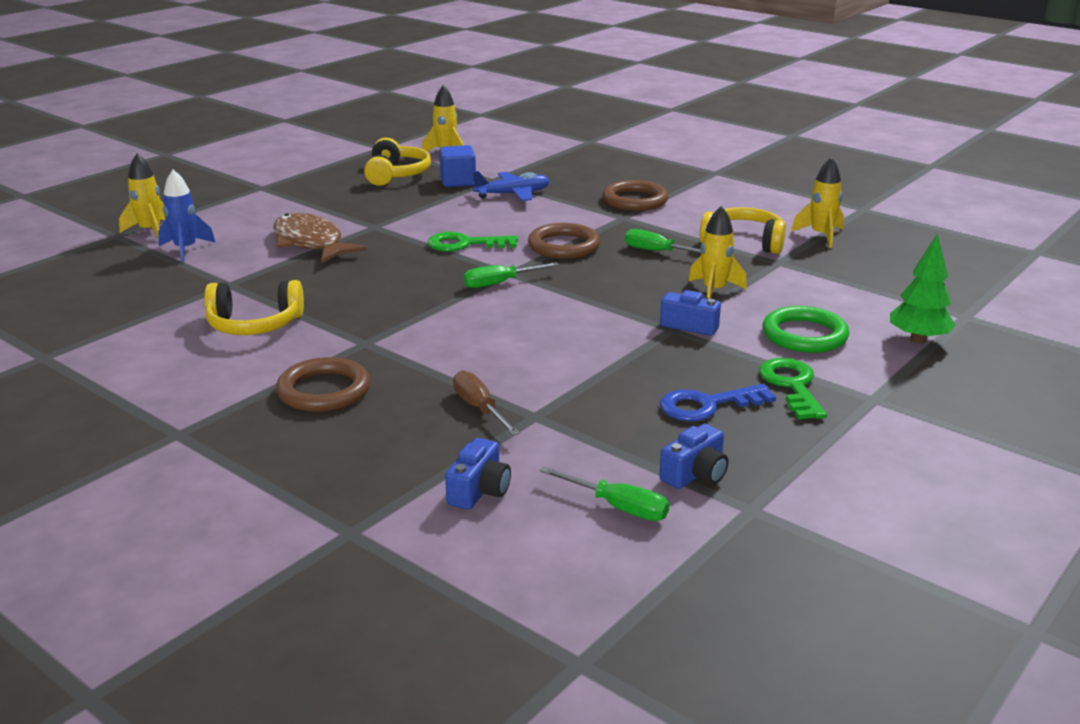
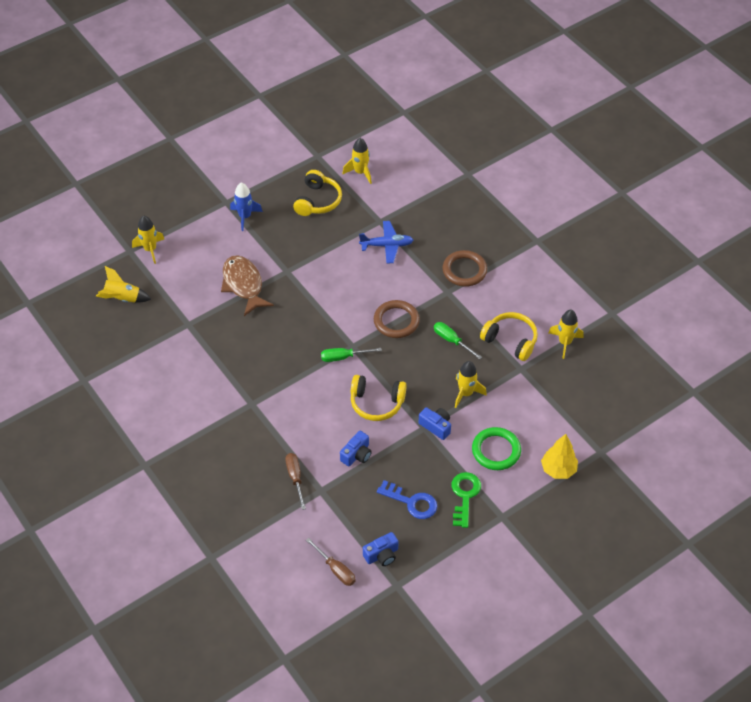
camera: 15 degrees right, 25 degrees up
(110, 274) = (123, 298): none -> yellow rocket
(186, 250) = (168, 278): blue rocket -> blue rocket (245, 217)
(254, 325) = (196, 372): yellow headphones -> yellow headphones (376, 403)
(324, 390) = (221, 444): brown ring -> none
(458, 181) = (356, 219): blue cube -> none
(465, 244) = (336, 306): green key -> none
(479, 490) = (276, 542): blue camera -> blue camera (357, 454)
(618, 507) = (336, 569): green screwdriver -> brown screwdriver
(707, 405) = (412, 502): blue key -> blue key turned 150 degrees counterclockwise
(918, 340) = (558, 470): green tree -> yellow tree

